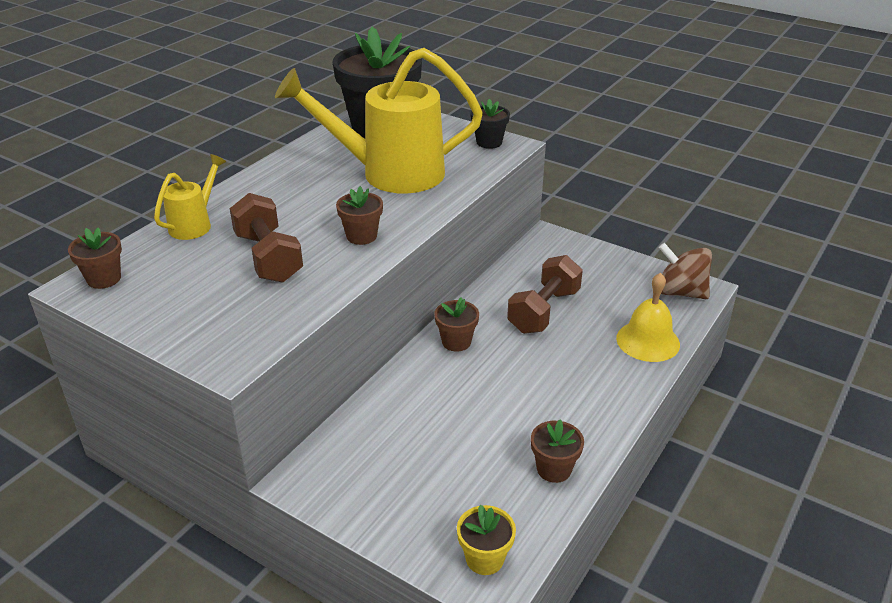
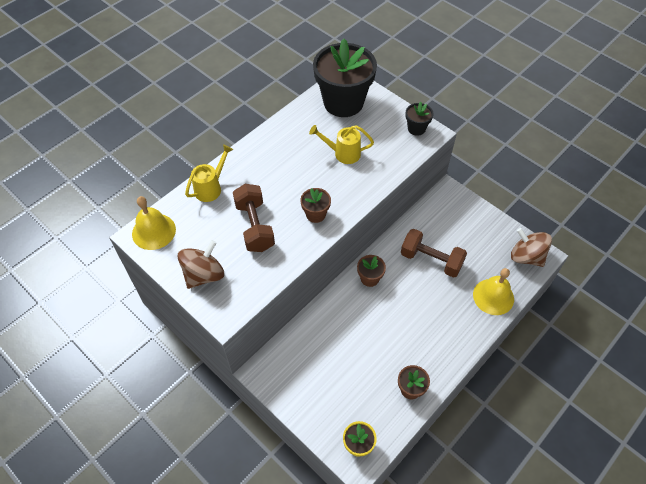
camera: 10 degrees right, 20 degrees up
(104, 279) = (154, 231): brown flower pot -> yellow bell
(191, 318) = (204, 275): none -> brown spinning top
(390, 173) = (343, 153): yellow watering can -> yellow watering can, size x0.47
(544, 311) = (431, 260): brown dumbbell -> brown dumbbell turned 75 degrees clockwise

